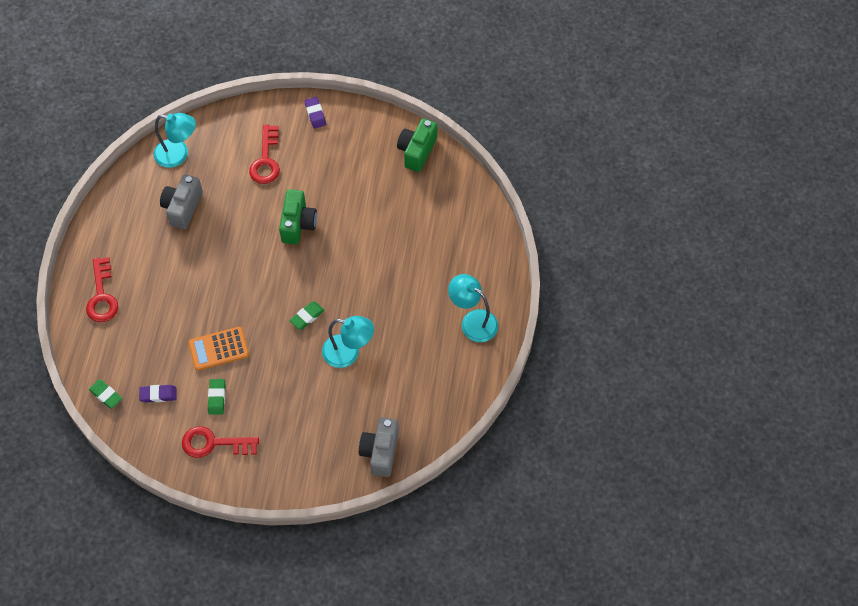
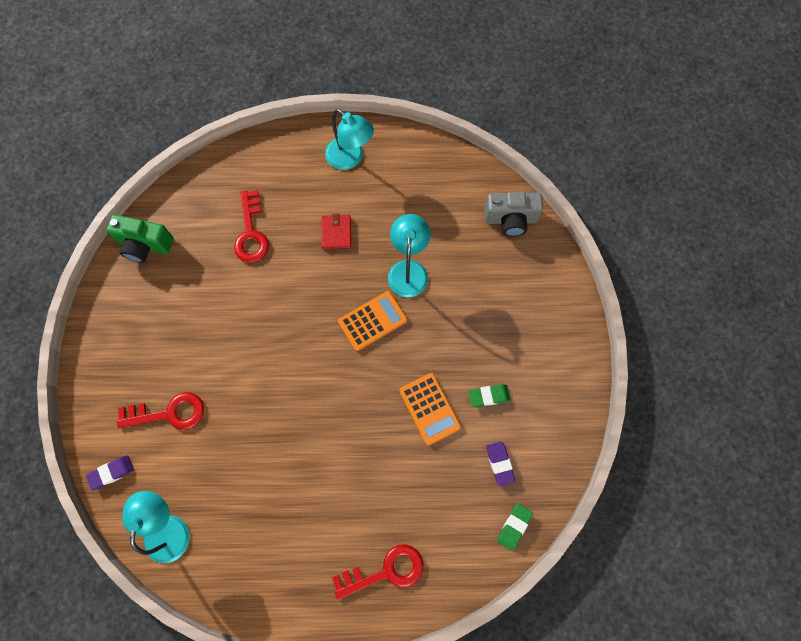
camera: 100 degrees left, 10 degrees up
(183, 208) = (248, 500): grey camera -> none
(214, 443) = (542, 386): red key -> red key (251, 233)
(298, 224) = (255, 356): green camera -> none
(307, 316) = (372, 321): green eraser -> orange calculator
(315, 114) = (98, 368): purple eraser -> purple eraser (111, 472)
(398, 299) = (336, 233): none -> red wallet
(473, 321) = (350, 159): turquoise lamp -> turquoise lamp turned 75 degrees counterclockwise

